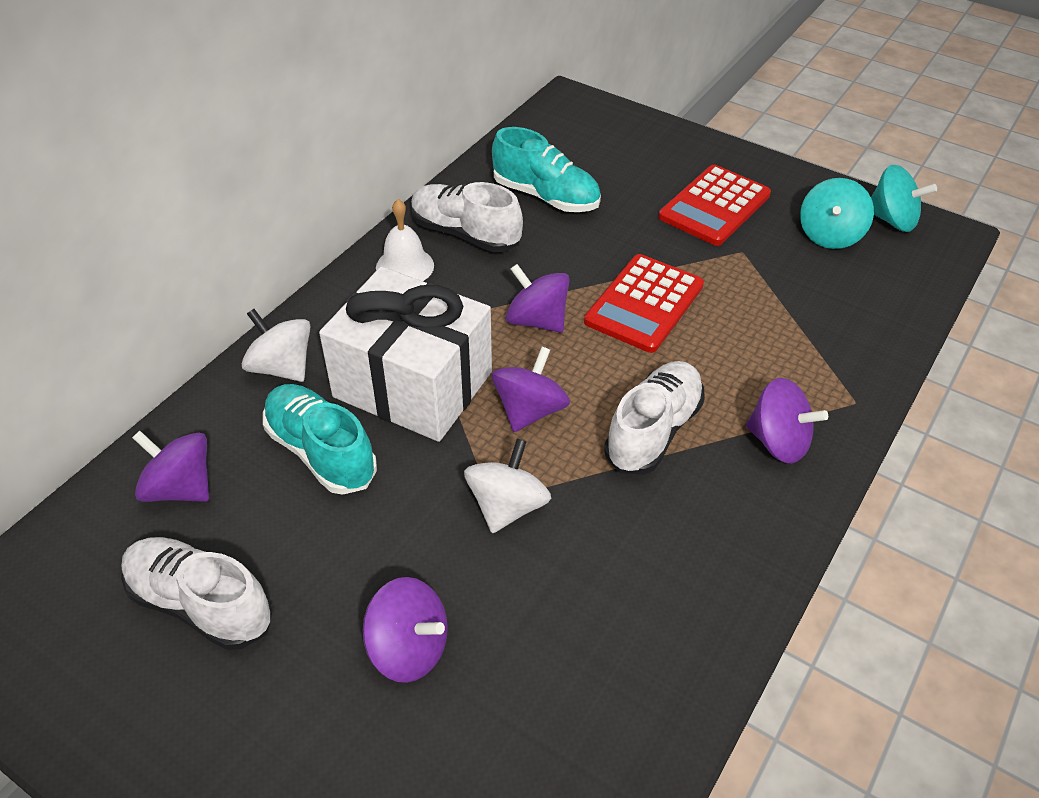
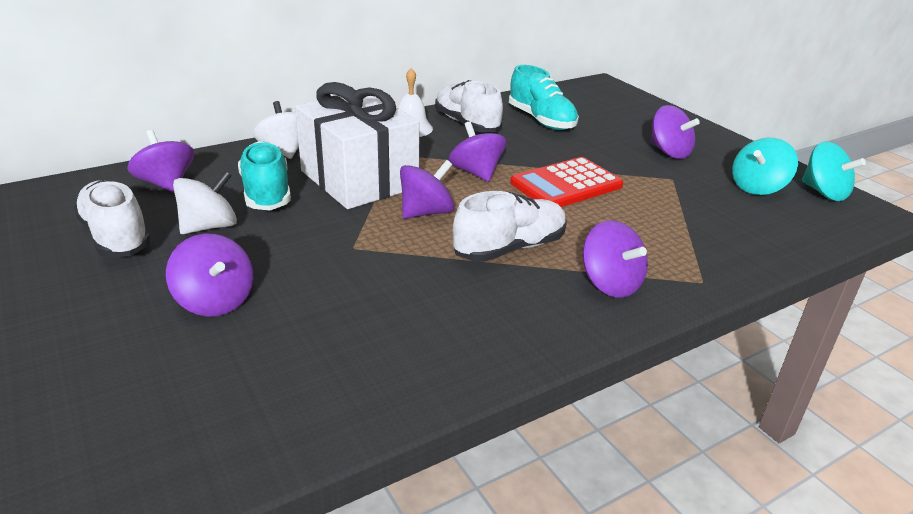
camera: 25 degrees right, 15 degrees down
(507, 506) = (360, 253): white spinning top -> white spinning top (209, 226)
(714, 206) = (669, 152): red calculator -> purple spinning top

